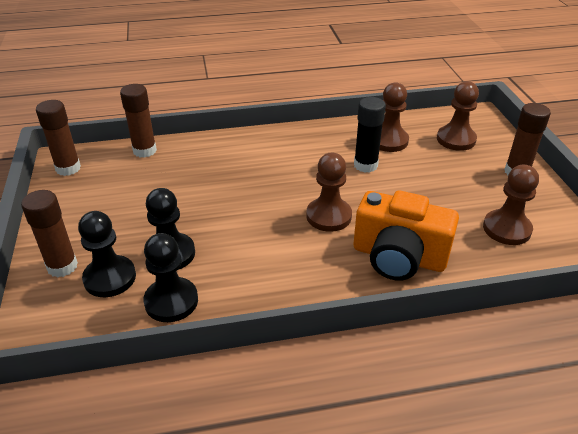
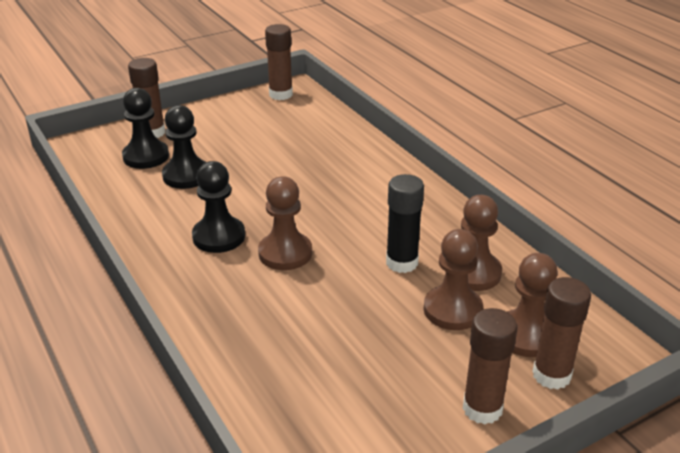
camera: 70 degrees right, 5 degrees down
(144, 151) = (332, 121): brown glue stick -> brown glue stick (551, 375)
(171, 301) = (127, 192): black pawn -> black pawn (219, 236)
(398, 257) = (236, 315): orange camera -> none
(506, 229) = (332, 405): brown pawn -> brown pawn (452, 310)

